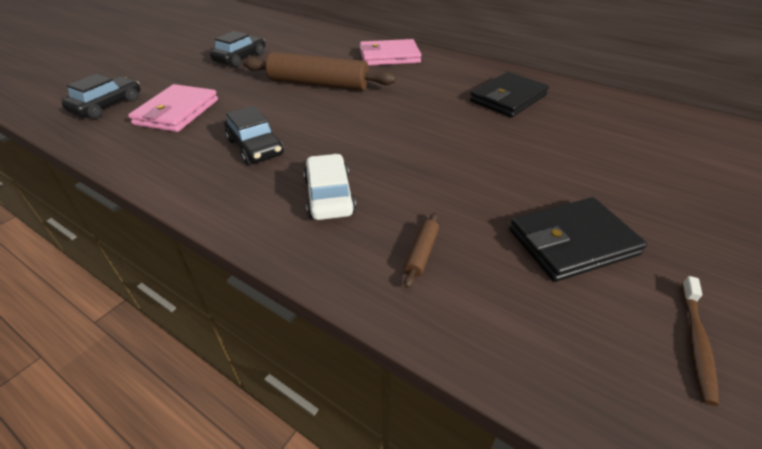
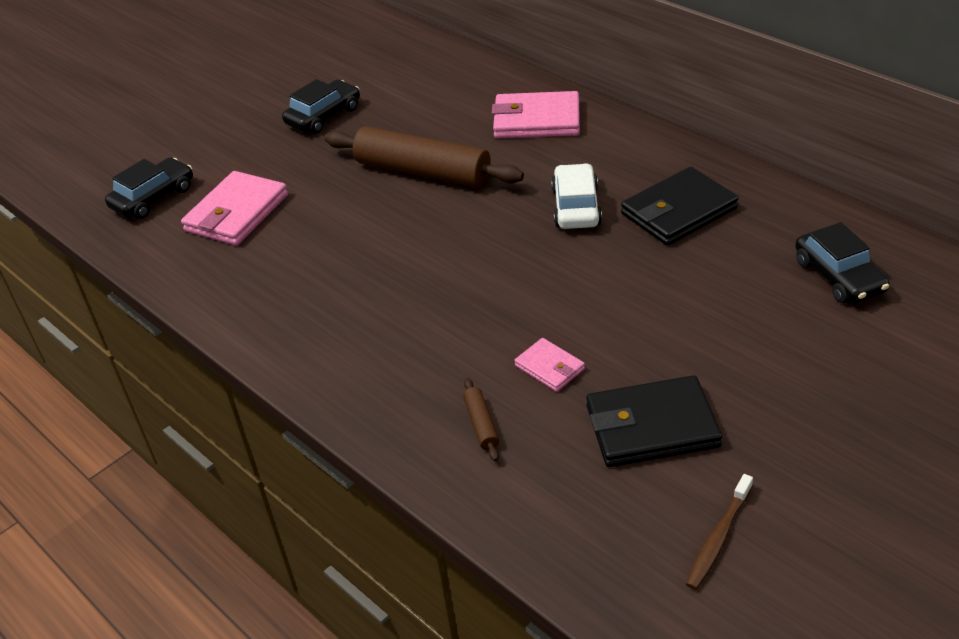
camera: 15 degrees right, 0 degrees up
(255, 147) = (326, 274): black car -> black car (839, 276)
(329, 196) = (400, 348): white car -> white car (576, 207)
(421, 253) = (481, 424): brown rolling pin -> brown rolling pin turned 45 degrees counterclockwise
(462, 202) = (549, 367): none -> pink wallet

